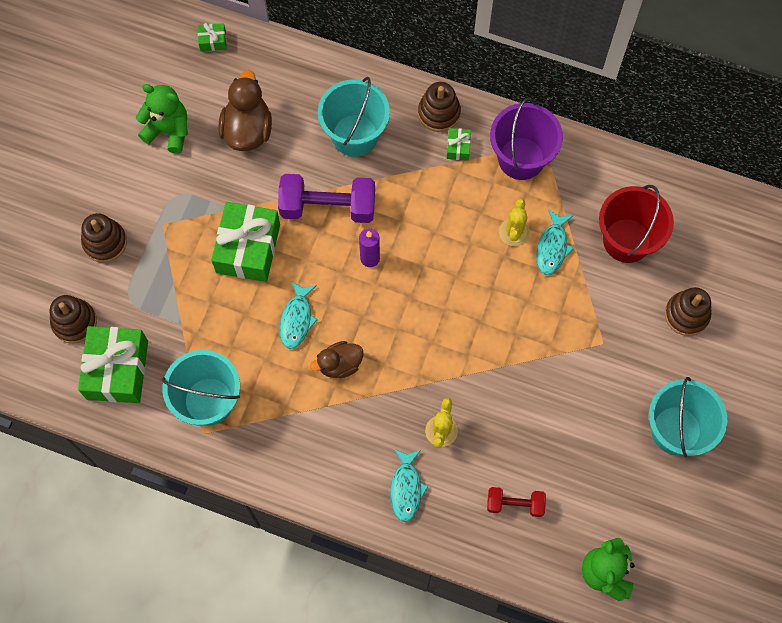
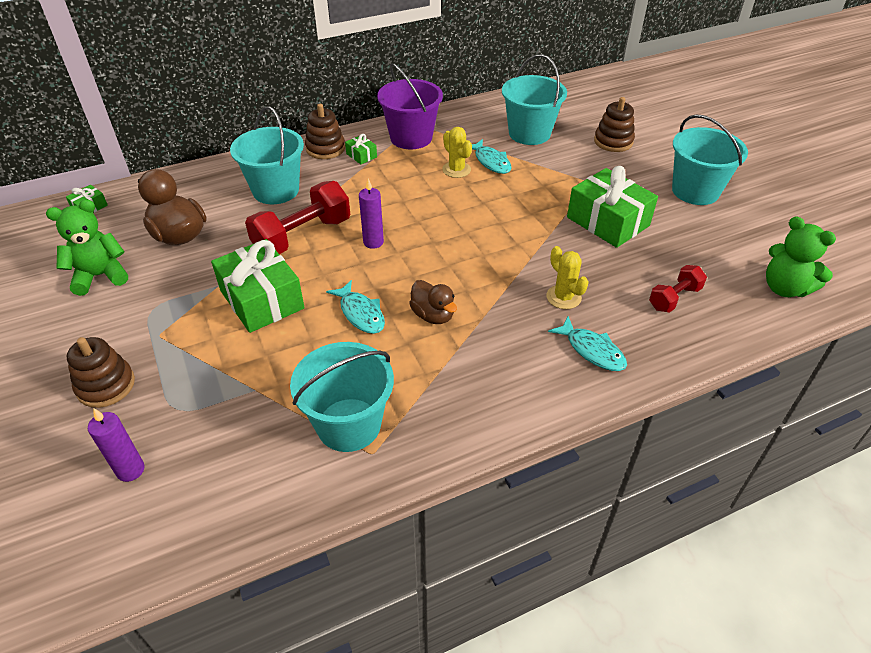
camera: 45 degrees left, 25 degrees down
(74, 322) = (130, 470): brown stacking toy -> purple candle
(117, 370) = (223, 472): green gift -> green gift (608, 221)
(328, 207) = (302, 236): purple dumbbell -> red dumbbell
(339, 364) = (433, 315): brown duck -> brown duck turned 60 degrees counterclockwise
(626, 240) = (529, 133): red bucket -> turquoise bucket

